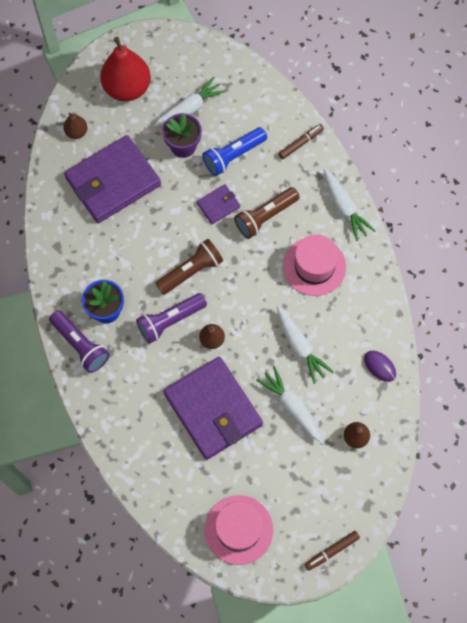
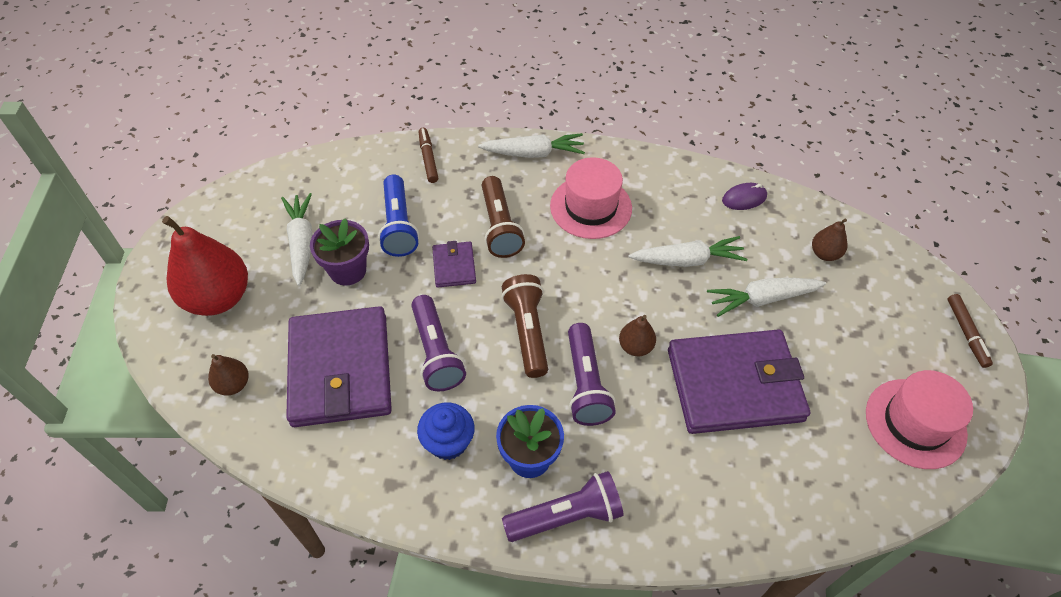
camera: 65 degrees left, 15 degrees down
(96, 262) = (448, 442): none -> blue cupcake
(150, 227) = (436, 352): none -> purple flashlight

